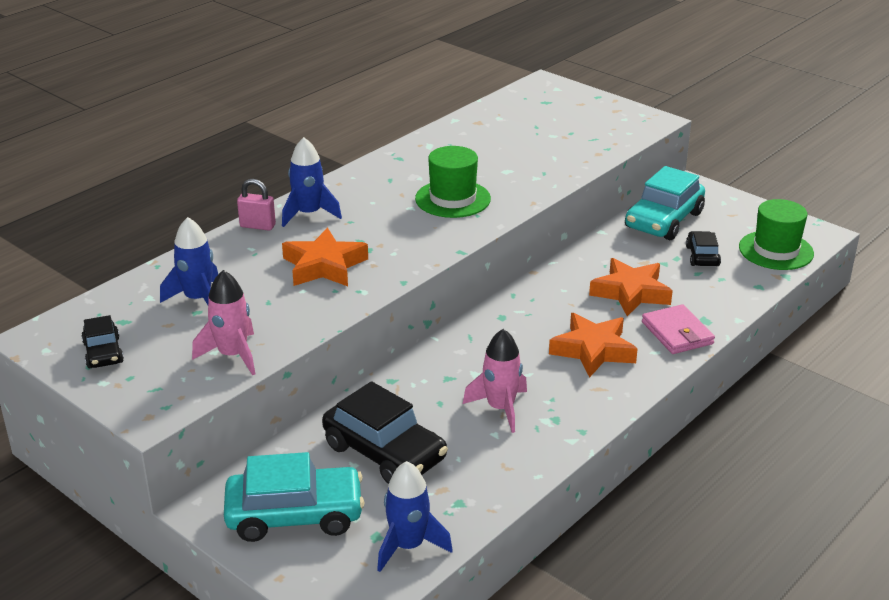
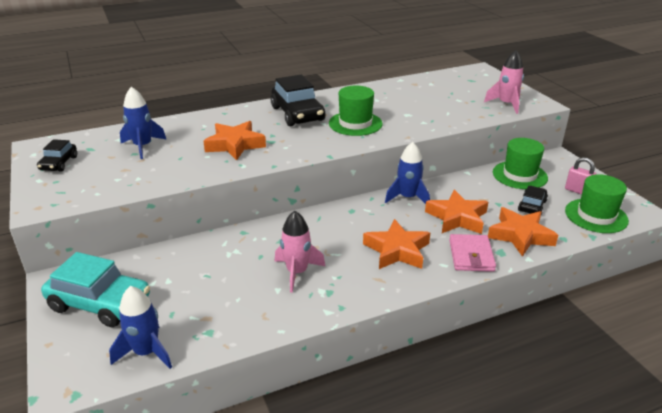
camera: 25 degrees right, 0 degrees up
(233, 355) = (125, 184): pink rocket -> pink rocket (506, 104)
(257, 226) = (221, 114): pink padlock -> pink padlock (577, 191)
(309, 214) = (257, 114): blue rocket -> blue rocket (407, 198)
(384, 452) = (194, 279): black car -> black car (297, 114)
(664, 220) = (519, 175): turquoise car -> green hat
(713, 295) = (520, 235): none -> orange star

